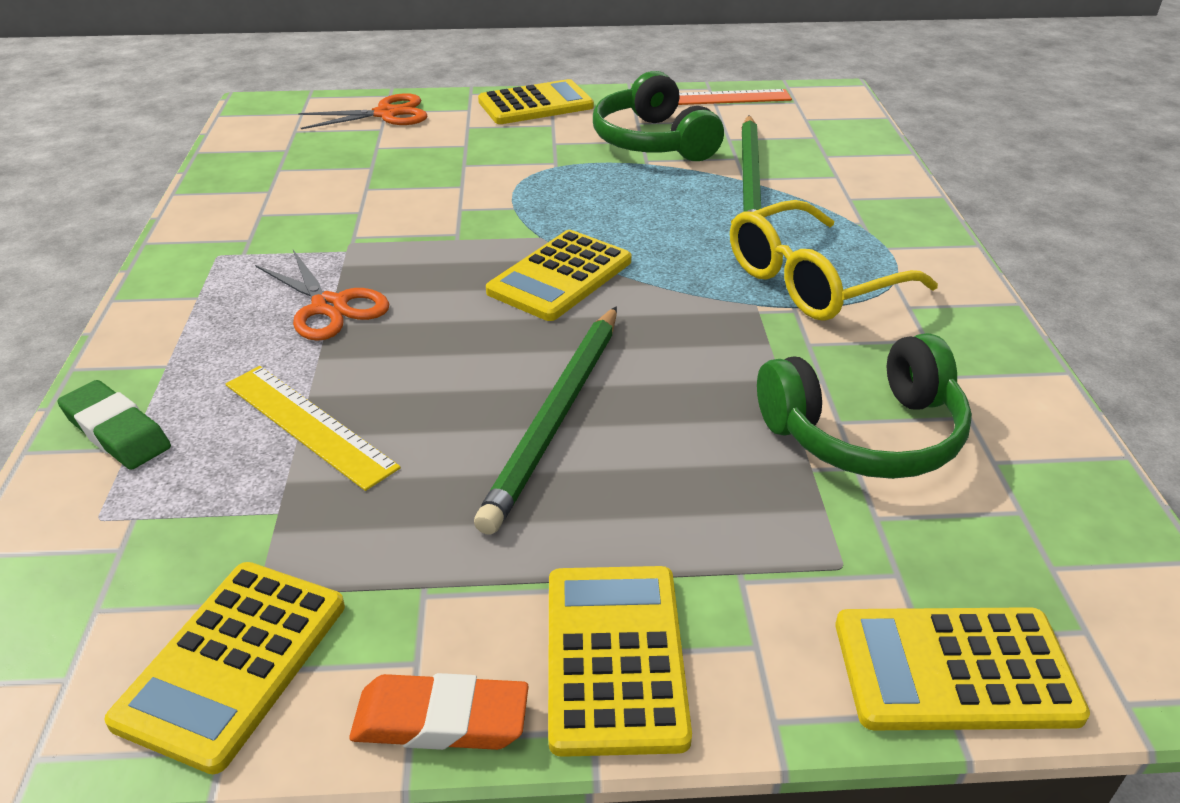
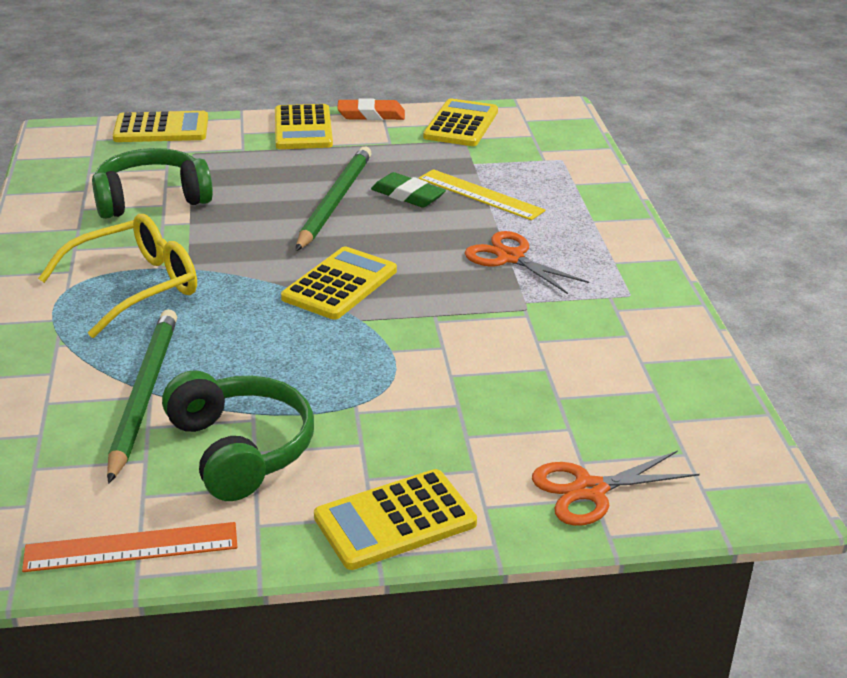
camera: 175 degrees right, 5 degrees down
(117, 431) = (588, 189): green eraser -> green eraser (407, 195)

